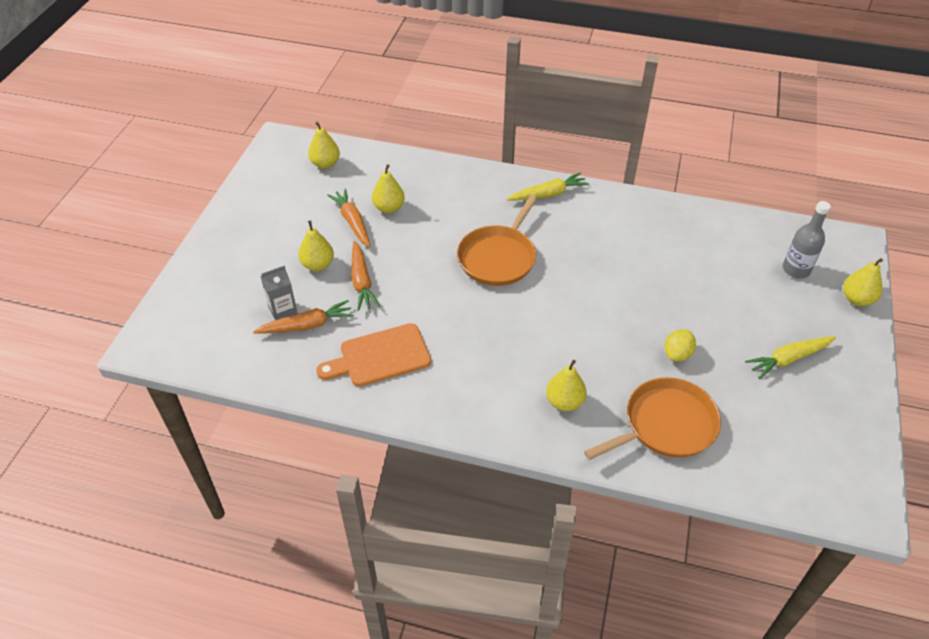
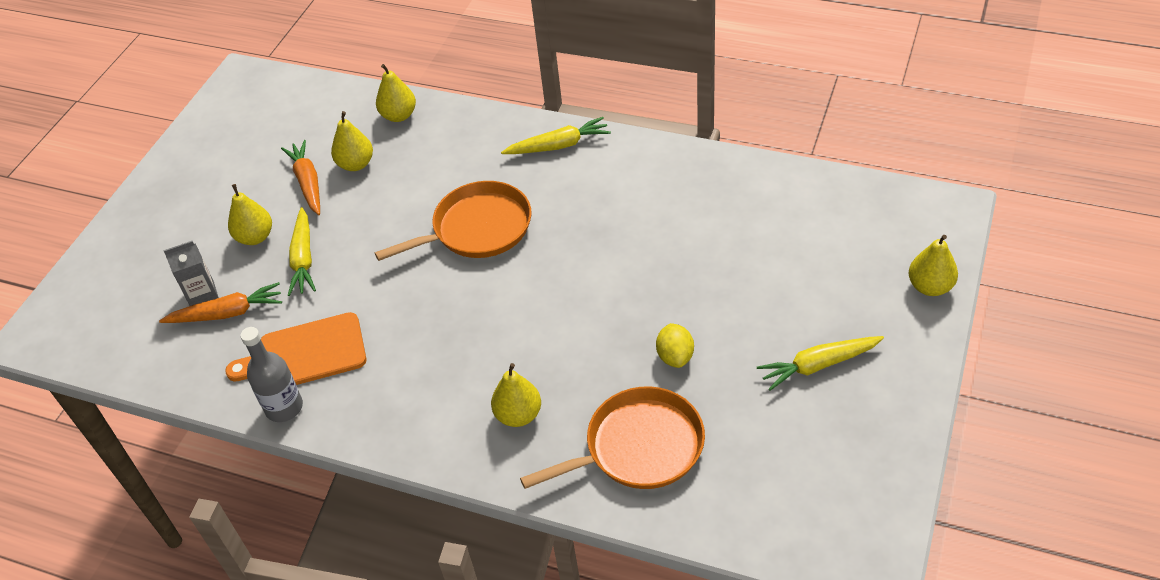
camera: 10 degrees right, 0 degrees up
(325, 164) = (290, 107): yellow pear -> yellow pear (399, 115)
(362, 281) = (303, 259): orange carrot -> yellow carrot
(498, 257) = (477, 228): orange pan -> orange pan turned 150 degrees counterclockwise
(677, 354) = (675, 356): yellow lemon -> yellow lemon turned 45 degrees counterclockwise
(796, 270) = (858, 246): grey bottle -> grey bottle (284, 407)

